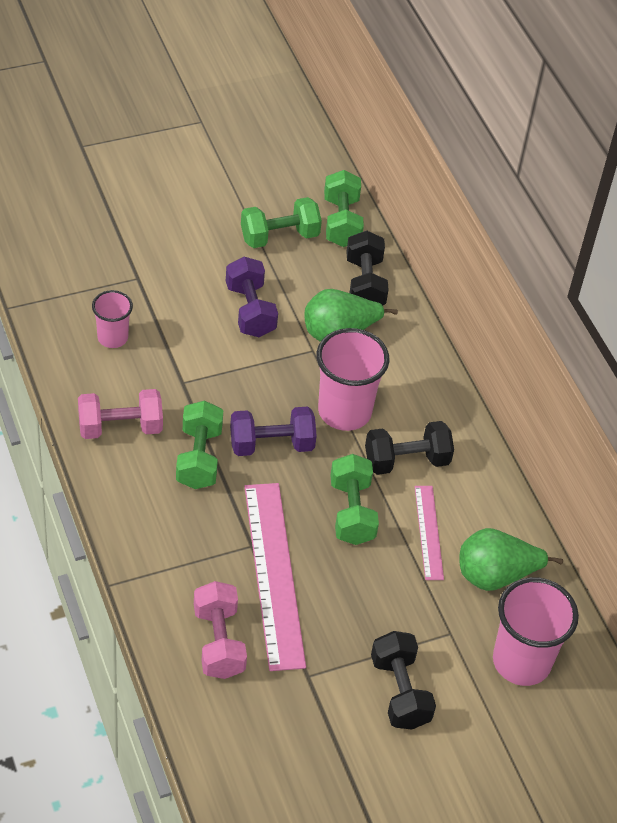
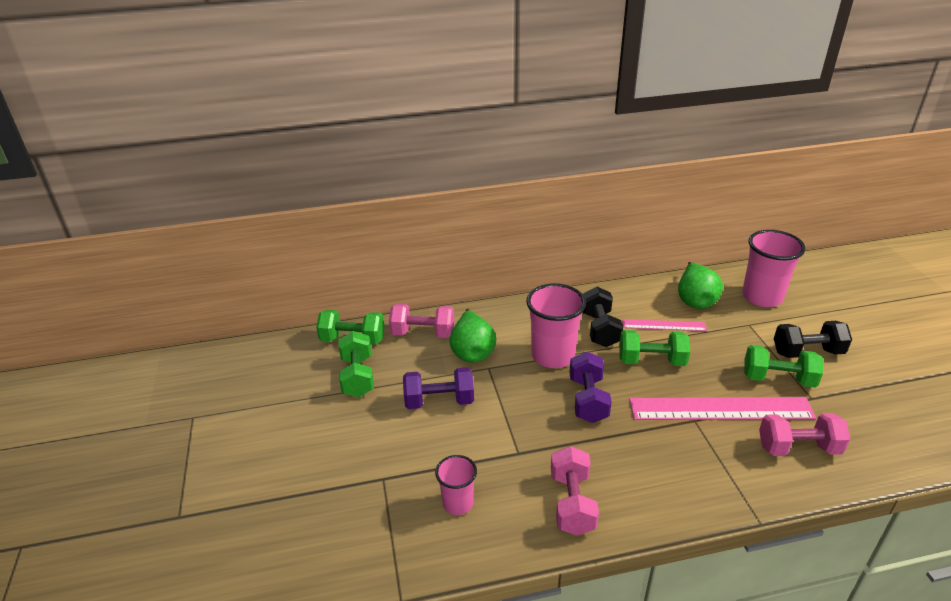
camera: 75 degrees left, 15 degrees down
(199, 458) = (605, 447): green dumbbell -> green dumbbell (778, 379)
(364, 284) = (423, 333): black dumbbell -> pink dumbbell

